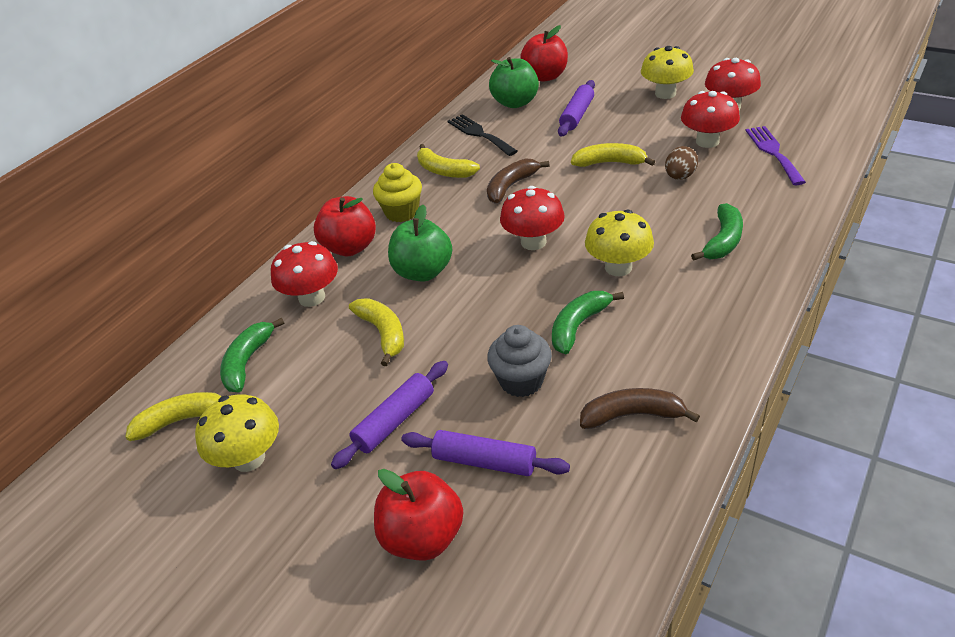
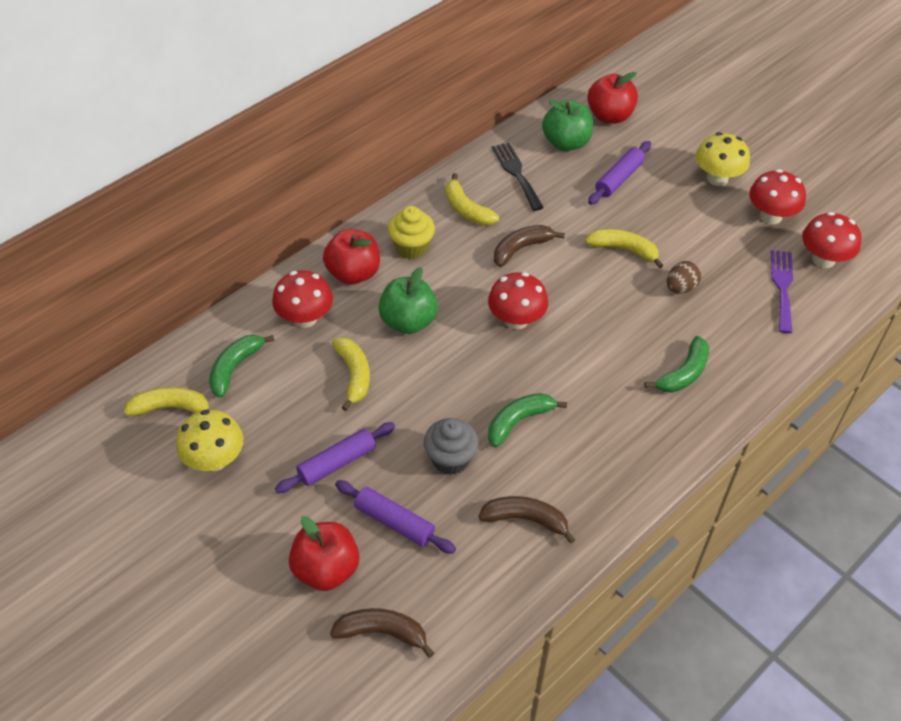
camera: 10 degrees right, 10 degrees up
(520, 589) = (382, 633): none -> brown banana
(618, 267) = (578, 372): yellow mushroom -> none
(707, 141) = (727, 253): red mushroom -> red mushroom (823, 259)

